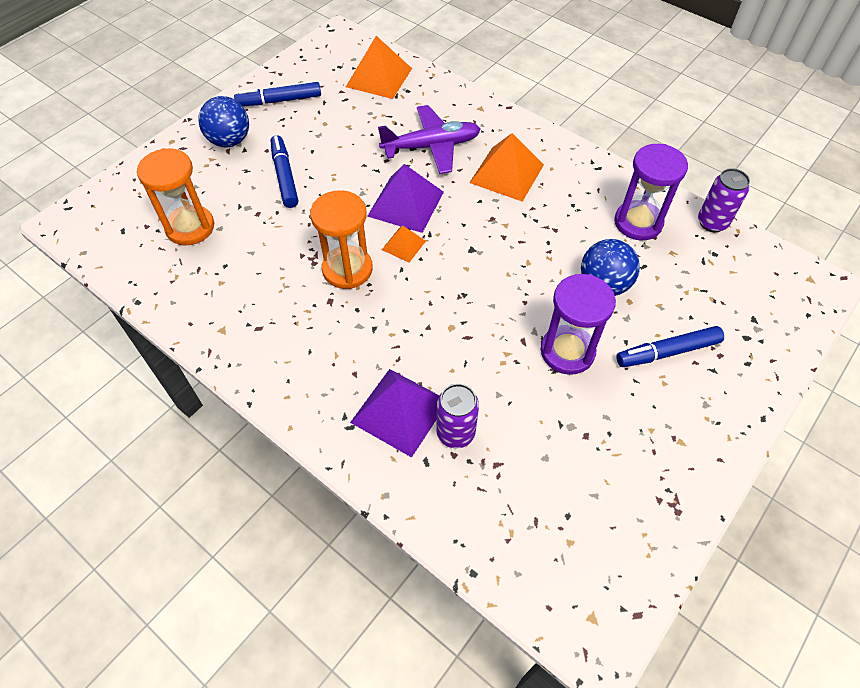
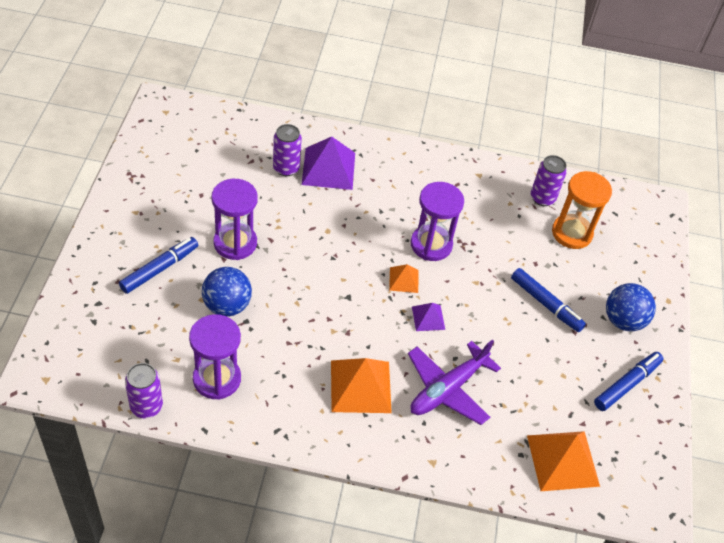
camera: 145 degrees right, 5 degrees down
(179, 274) = (542, 198): none -> purple can
(347, 269) = (431, 245): orange hourglass -> purple hourglass
(405, 203) = (428, 318): purple pyramid -> purple pyramid, size x0.53

